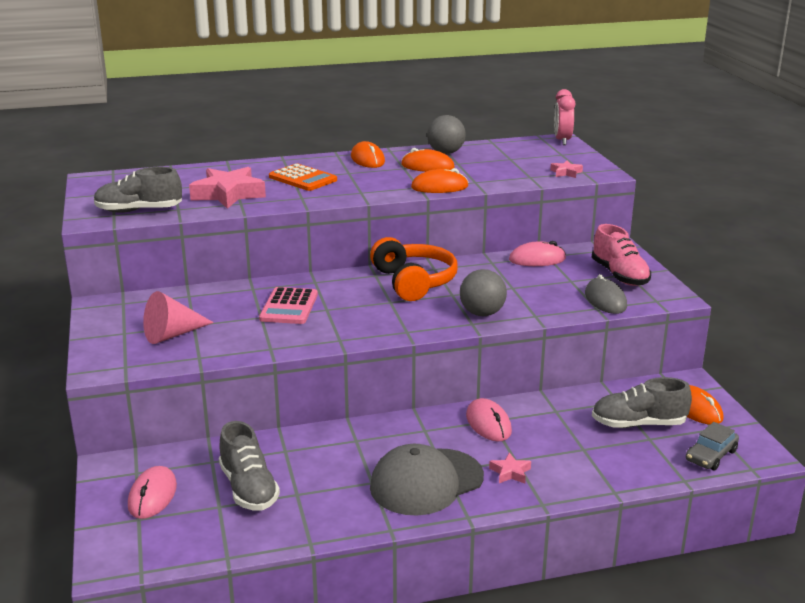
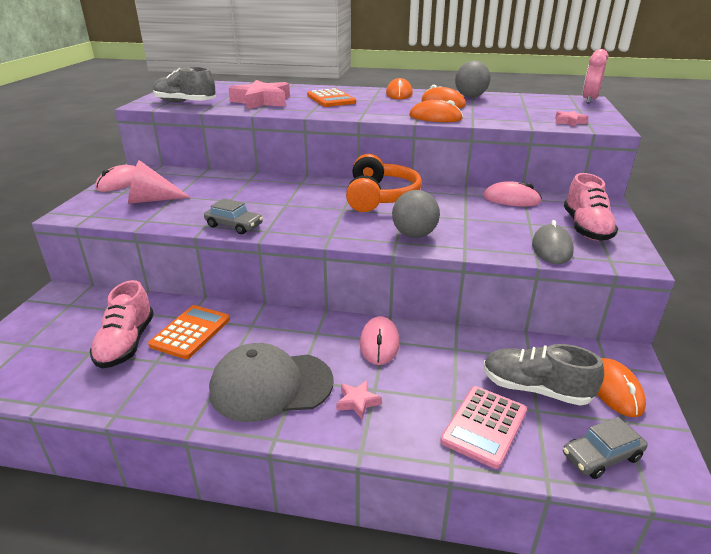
camera: 25 degrees right, 5 degrees up
(152, 496) = (56, 327): pink mouse -> pink mouse (120, 182)
(248, 488) = (126, 343): grey shoe -> pink shoe
(289, 307) = (259, 197): pink calculator -> pink calculator (484, 426)
(301, 342) = (234, 225): none -> grey car
(302, 461) = (191, 332): none -> orange calculator

